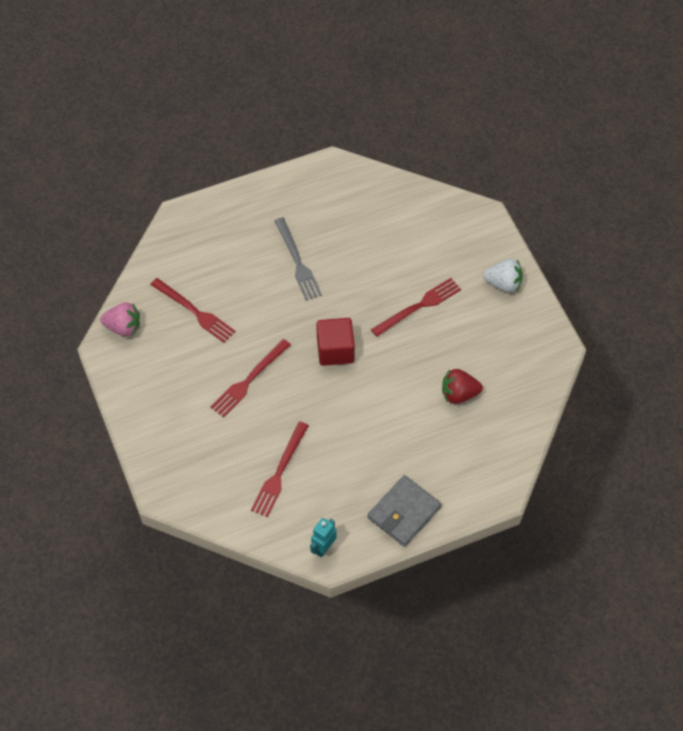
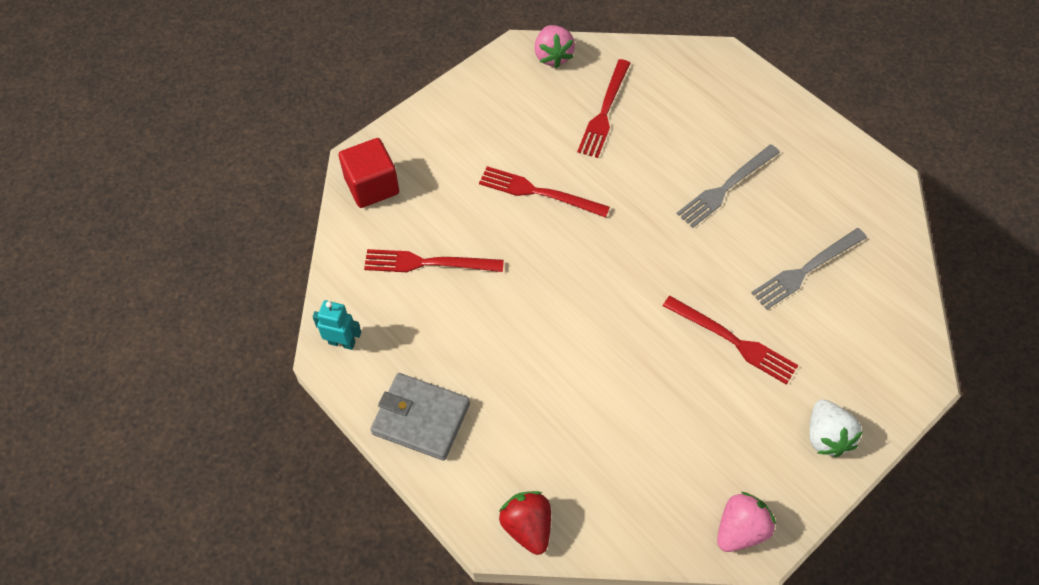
camera: 70 degrees right, 0 degrees up
(335, 350) = (621, 267): red cube -> red cube (372, 186)
(383, 243) = (806, 270): none -> grey fork
(459, 394) = (623, 432): red strawberry -> red strawberry (527, 527)
(546, 354) = (740, 530): none -> pink strawberry

